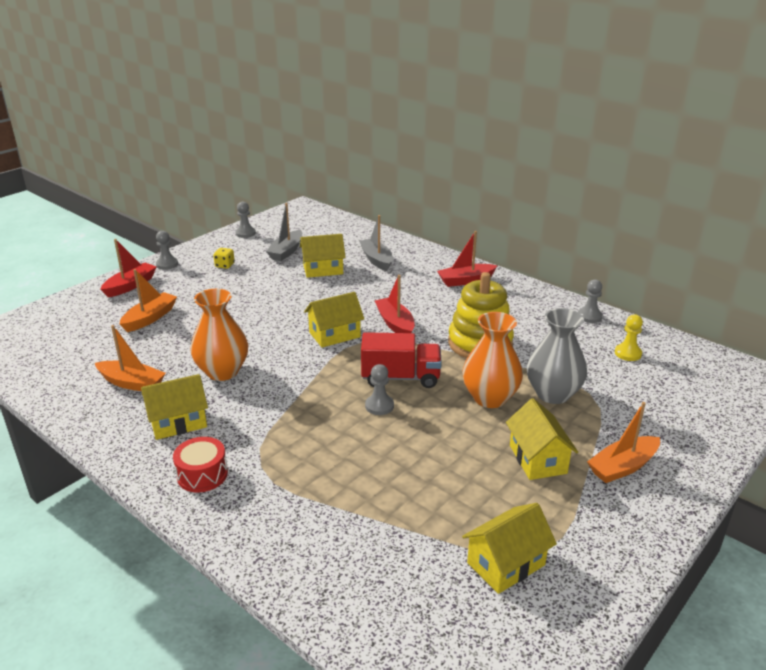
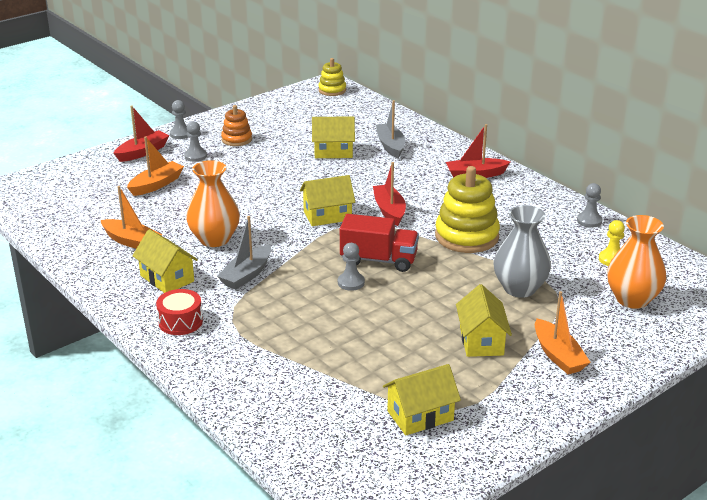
camera: 10 degrees right, 0 degrees up
(178, 422) = (167, 278): yellow house -> yellow house turned 60 degrees clockwise
(225, 265) = (237, 139): yellow dice -> orange stacking toy
(245, 233) = (264, 108): grey pawn -> grey pawn (195, 156)
(286, 251) = (301, 130): grey boat -> grey boat (247, 275)
(306, 213) = (332, 90): none -> yellow stacking toy
(490, 398) = (457, 286): orange vase -> orange vase (632, 299)
(623, 467) = (558, 355): orange boat -> orange boat turned 90 degrees counterclockwise

